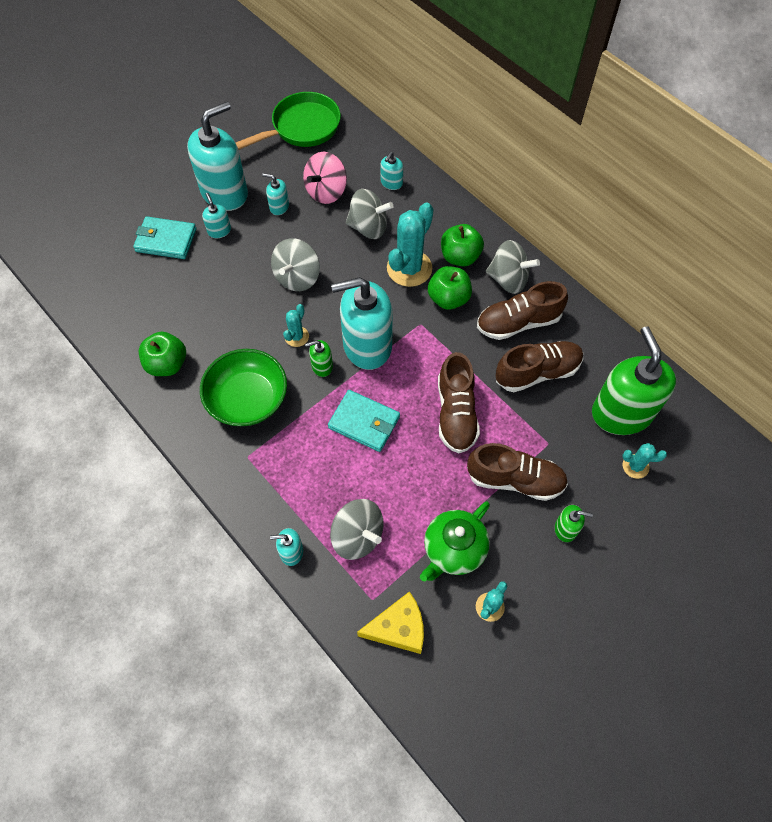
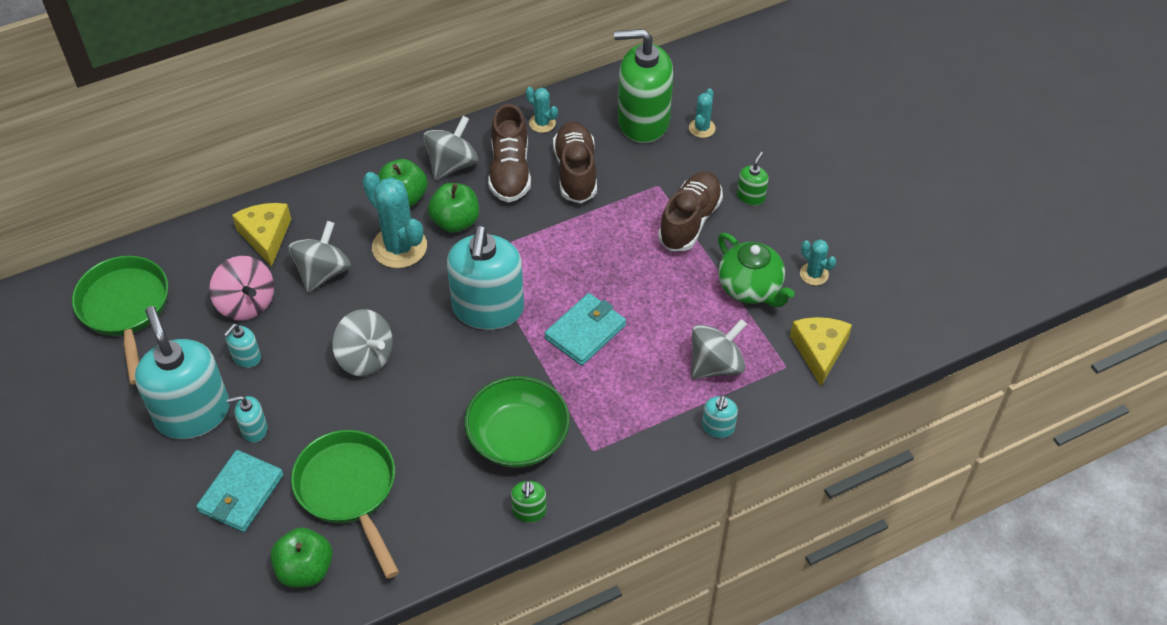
camera: 75 degrees left, 10 degrees down
(167, 364) = (438, 516): green apple -> green apple (305, 569)
(179, 302) = (349, 491): none -> green pan
(296, 336) = (450, 374): turquoise cactus -> turquoise cactus (542, 123)
(322, 366) = (500, 357): green soap dispenser -> green soap dispenser (529, 511)
(391, 183) = (266, 236): turquoise soap dispenser -> yellow cheese
(456, 413) = (600, 250): brown shoe -> none

